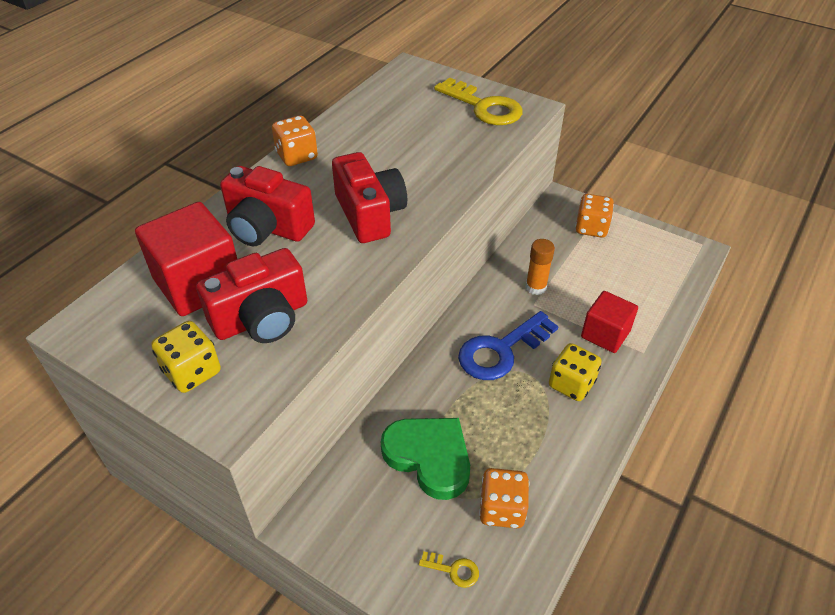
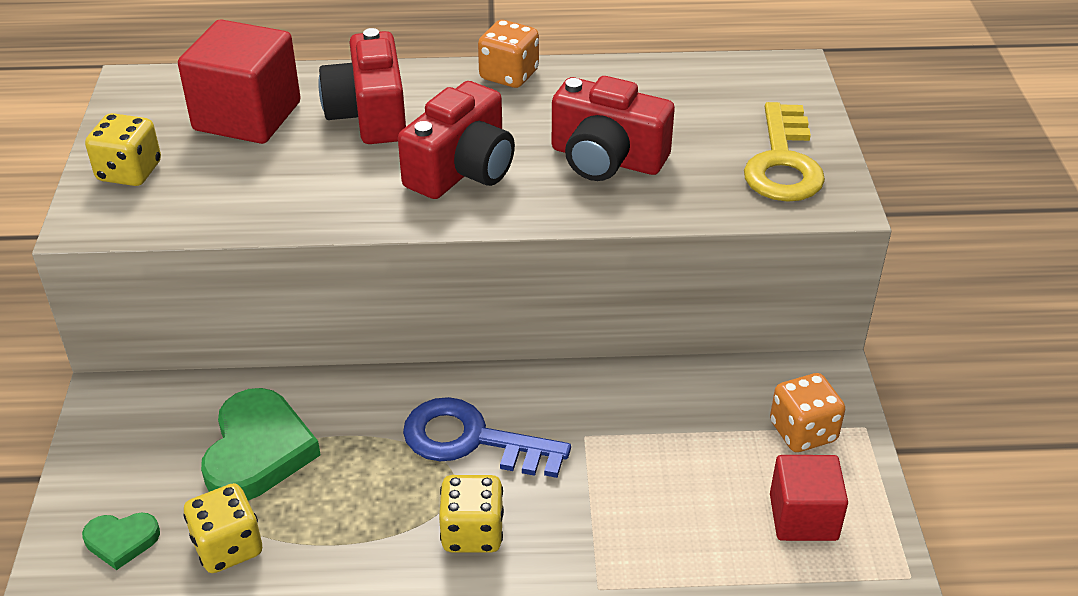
camera: 55 degrees right, 5 degrees down
(261, 318) = (232, 177): red camera -> red camera (606, 159)
(453, 570) = (121, 541): yellow key -> green heart
(502, 509) = (228, 547): orange dice -> yellow dice
(536, 287) = (618, 424): orange glue stick -> none
(605, 334) = (595, 532): red cube -> red cube (803, 517)

